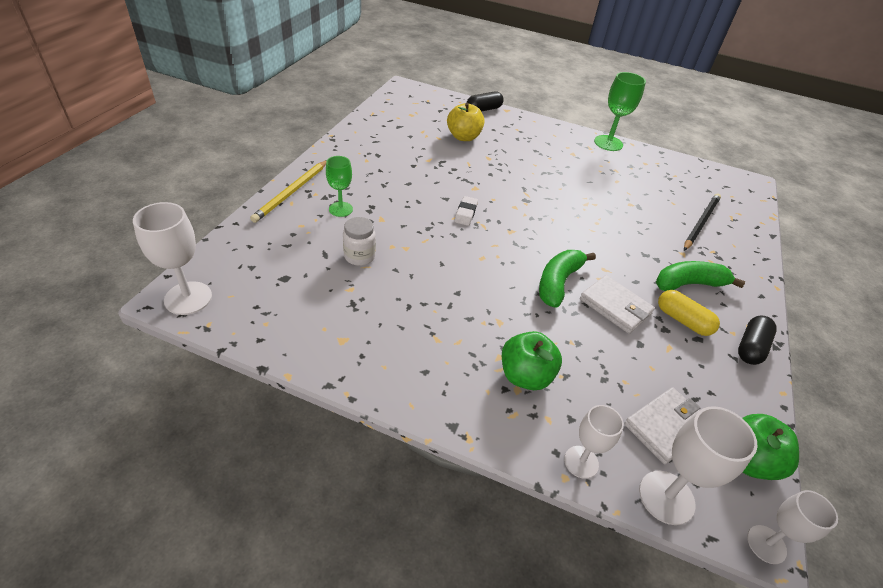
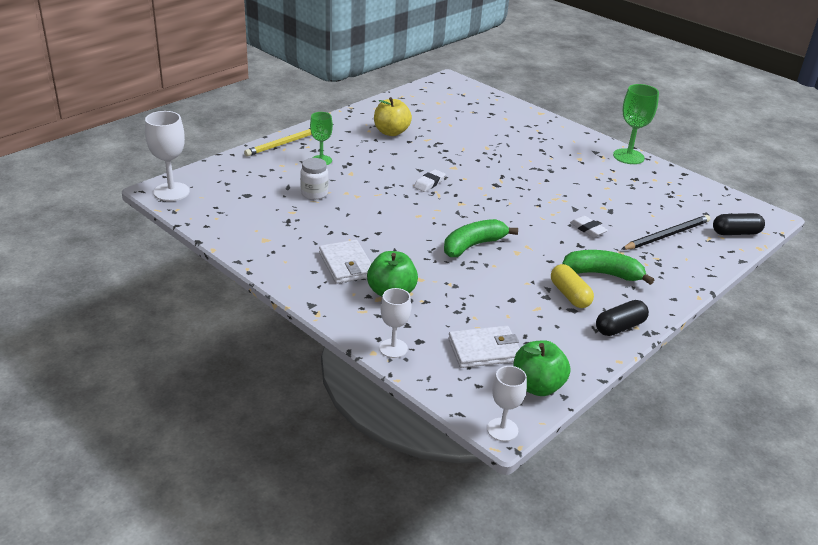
camera: 25 degrees right, 10 degrees down
(463, 137) = (475, 128): yellow apple -> yellow apple (391, 132)
(483, 109) = (516, 109): black capsule -> black capsule (736, 233)
(615, 306) = (512, 272): white wallet -> white wallet (346, 265)
(638, 233) = (588, 229): none -> white eraser
(666, 497) = (444, 384): white goblet -> none

